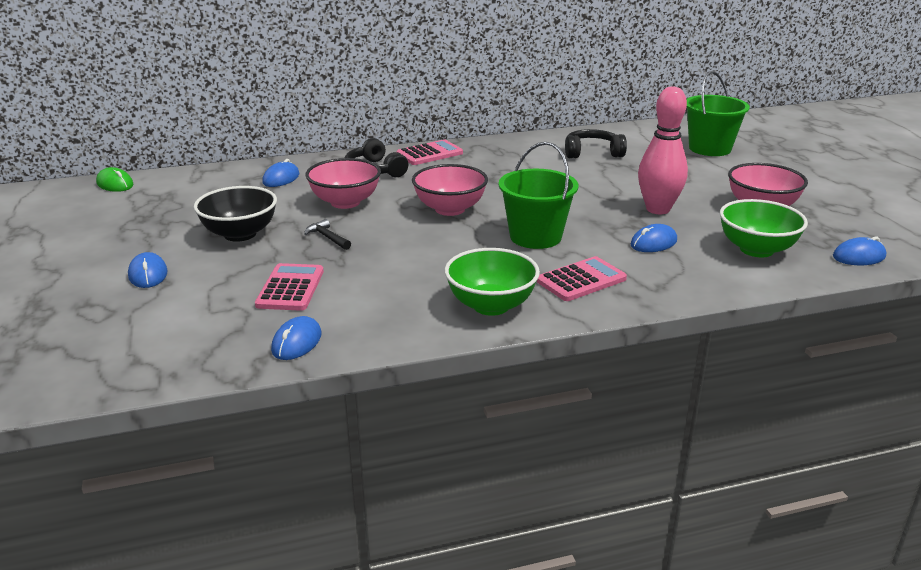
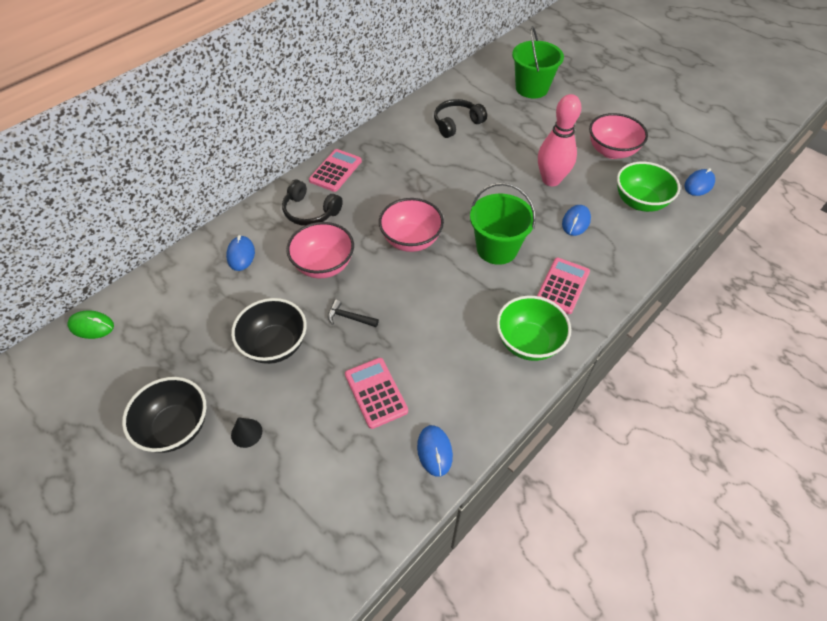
camera: 30 degrees left, 25 degrees up
(99, 253) = (176, 427): none -> black bowl
(148, 274) = (246, 433): blue mouse -> black cone

